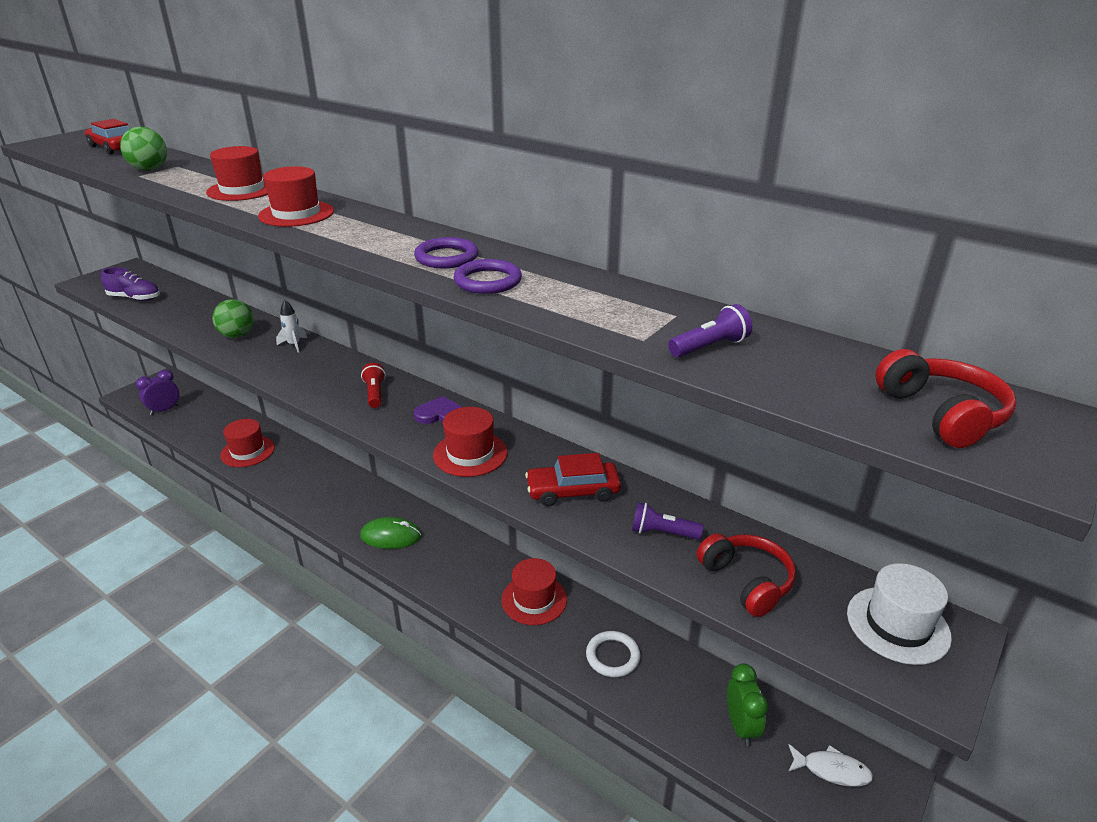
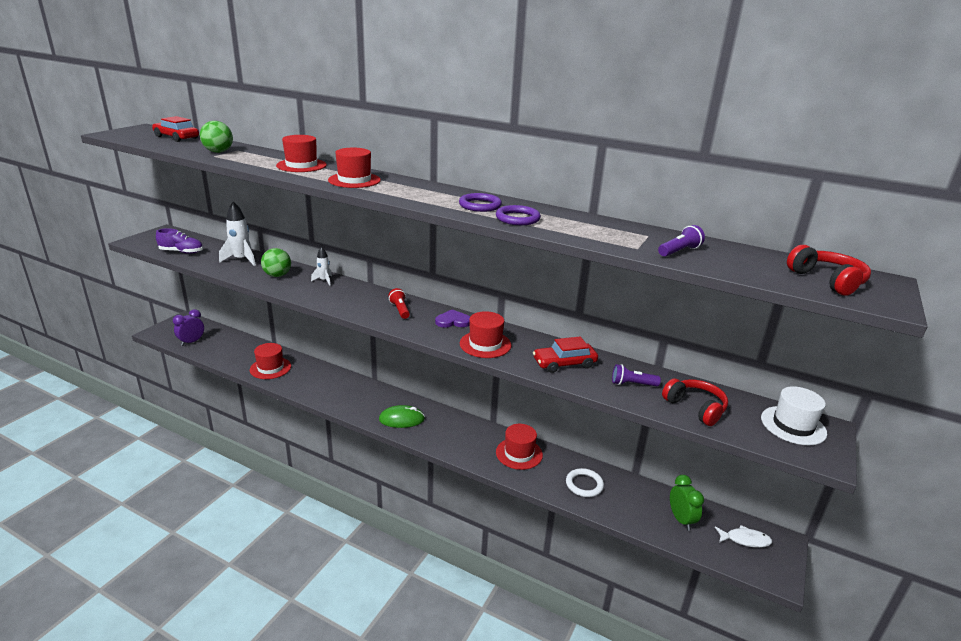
camera: 10 degrees left, 5 degrees down
(203, 311) = (241, 260): none -> white rocket

